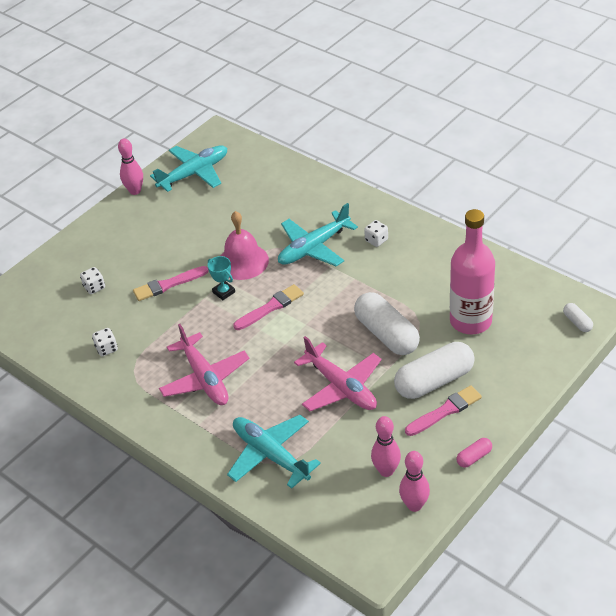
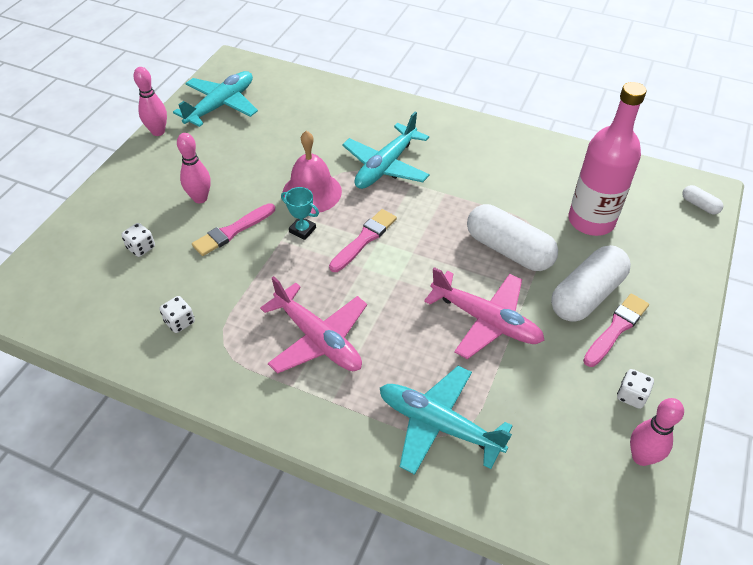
camera: 20 degrees left, 5 degrees up
(376, 240) = (450, 149): white dice -> white dice (631, 396)
(386, 471) = (586, 418): pink bowling pin -> pink bowling pin (200, 198)
(474, 457) = (677, 380): pink capsule -> none

